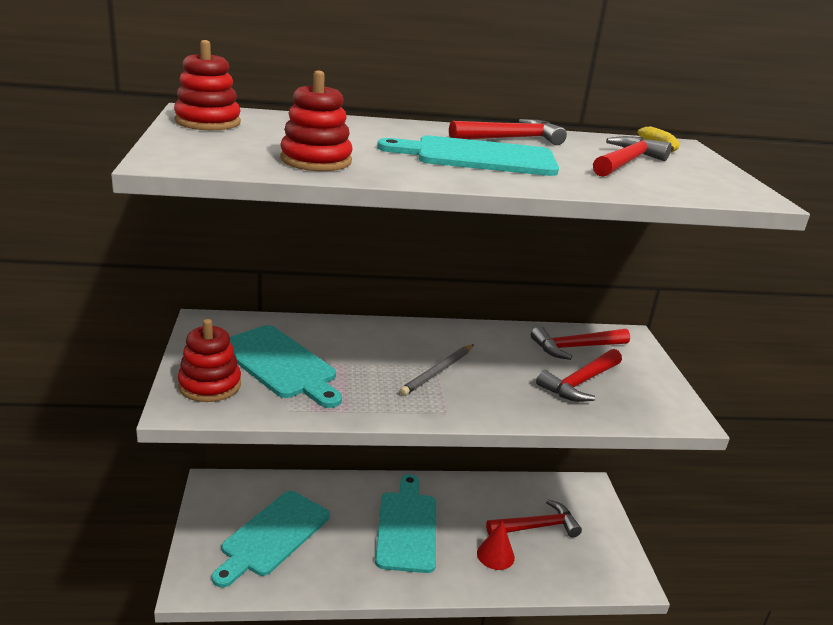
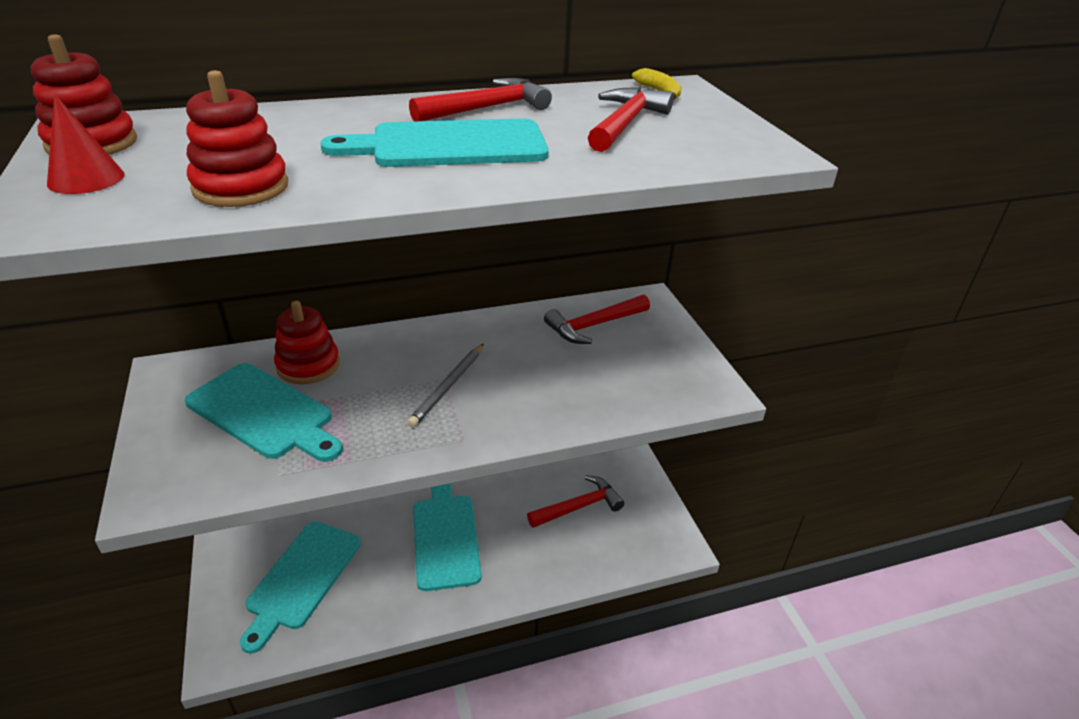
camera: 10 degrees left, 10 degrees up
(210, 385) = (181, 459): red stacking toy -> red stacking toy (308, 365)
(495, 555) = (541, 548): red cone -> red cone (86, 179)
(580, 383) = (605, 370): red hammer -> none

